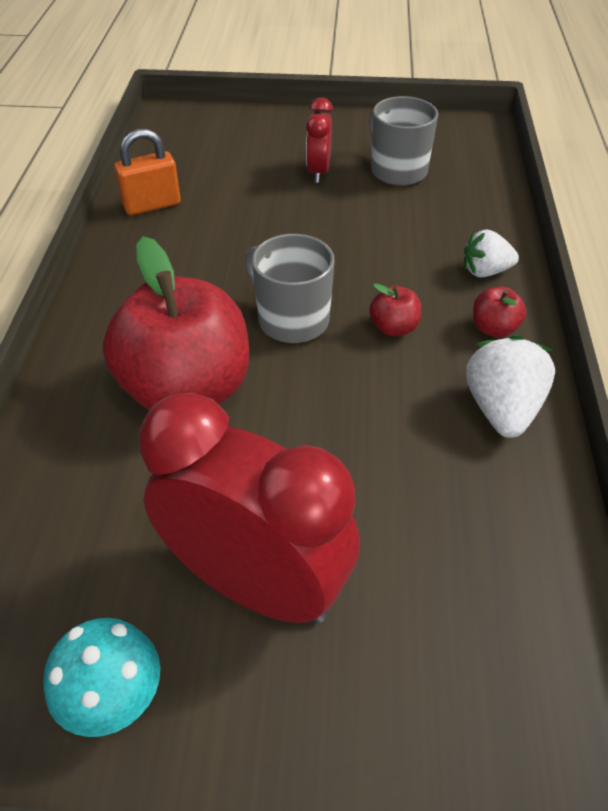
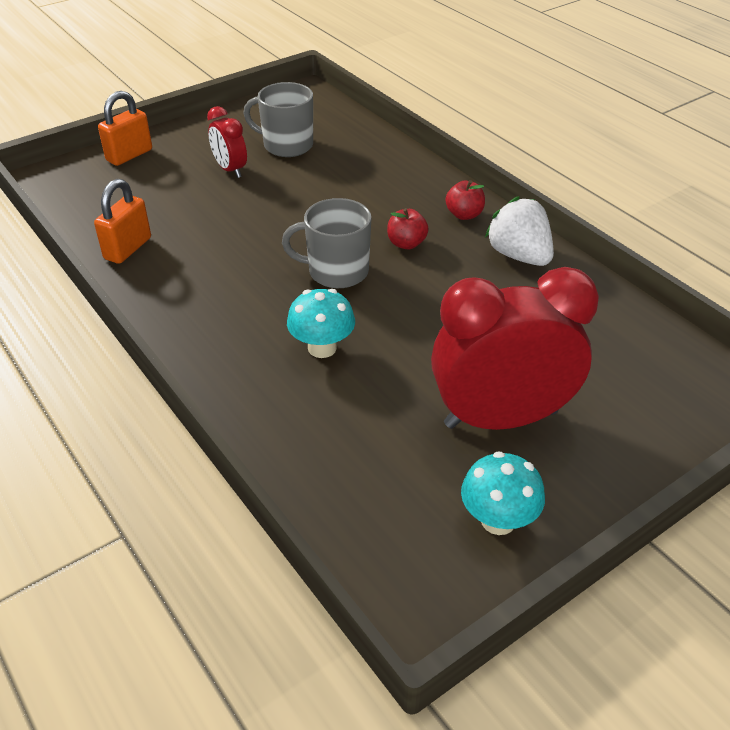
camera: 40 degrees left, 5 degrees down
(186, 389) = (322, 348): red apple -> turquoise mushroom
(252, 122) = (129, 155): none -> orange padlock
(485, 271) = (420, 184): white strawberry -> none

